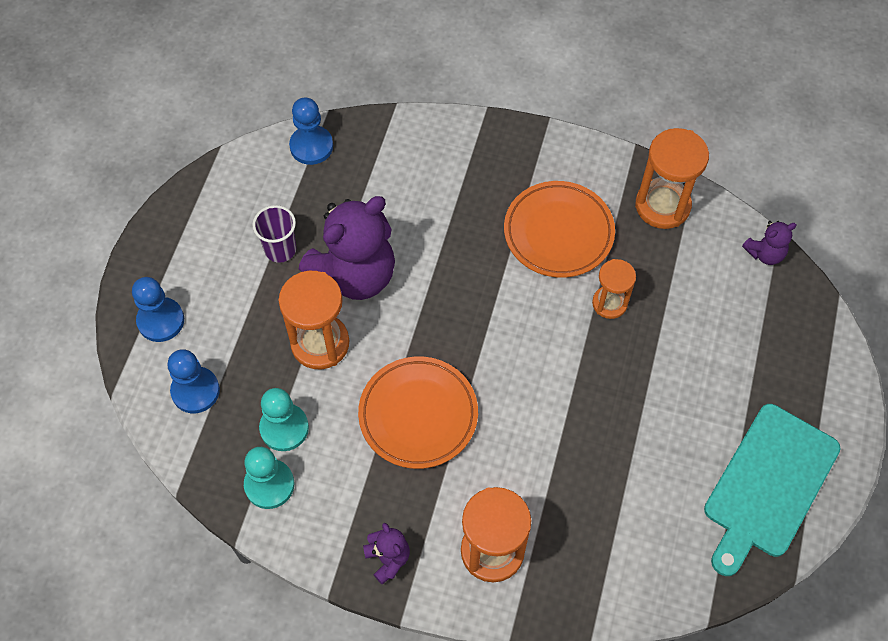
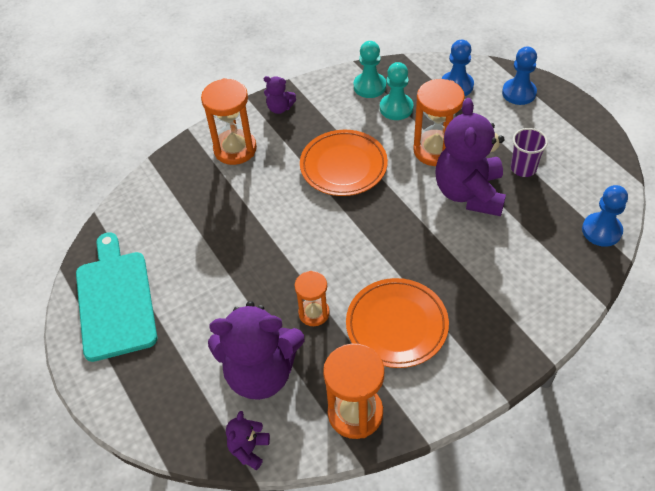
camera: 135 degrees right, 10 degrees down
(701, 298) = (261, 373): none -> purple teddy bear

